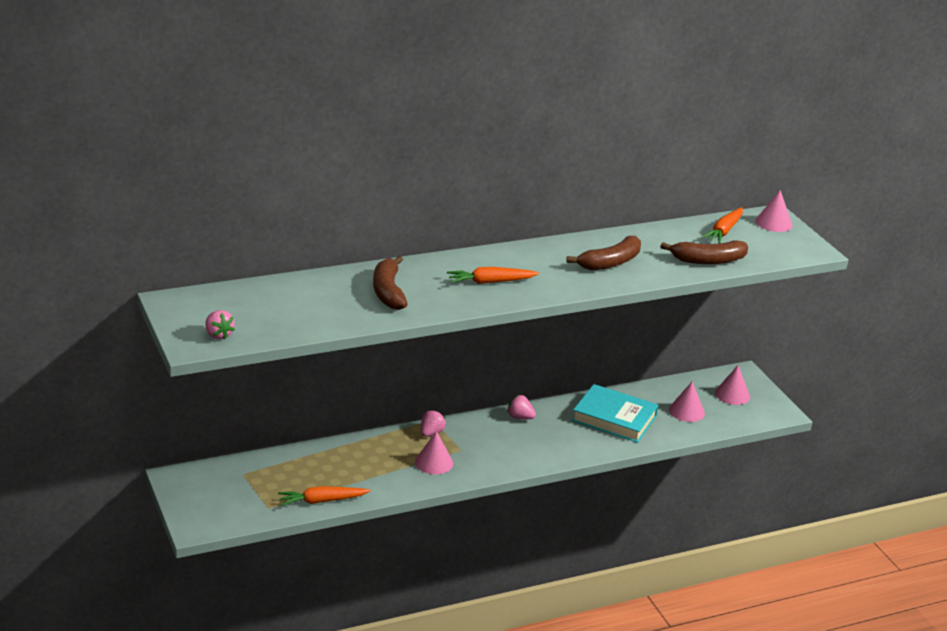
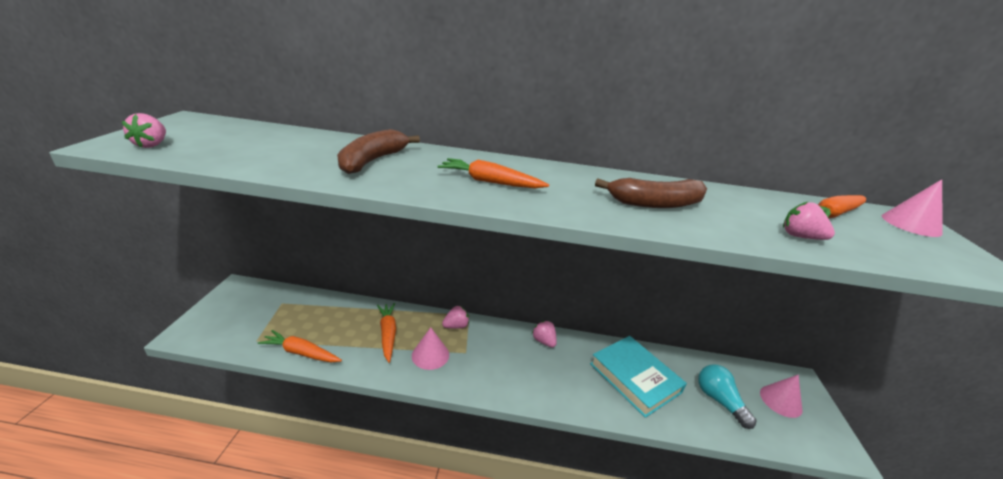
camera: 30 degrees right, 0 degrees up
(378, 461) = (388, 334): none -> orange carrot
(686, 411) = (719, 401): pink cone -> turquoise light bulb
(708, 260) = (800, 236): brown banana -> pink strawberry

